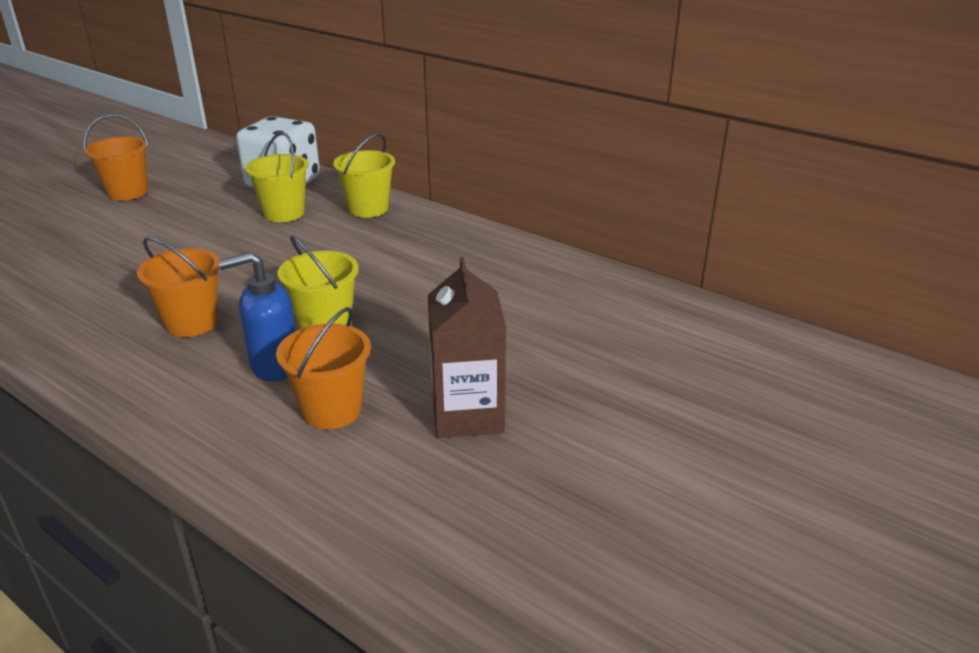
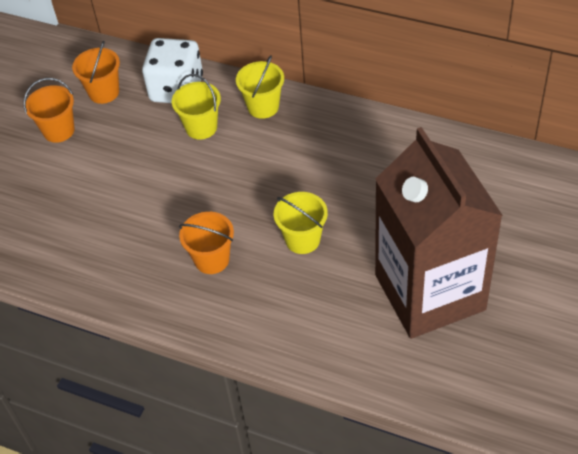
camera: 10 degrees left, 20 degrees up
(274, 366) = (291, 283): blue soap dispenser -> none
(331, 410) = (347, 309): orange bucket -> orange bucket (104, 92)
(467, 414) = (429, 292): brown carton -> brown carton, size x2.04

